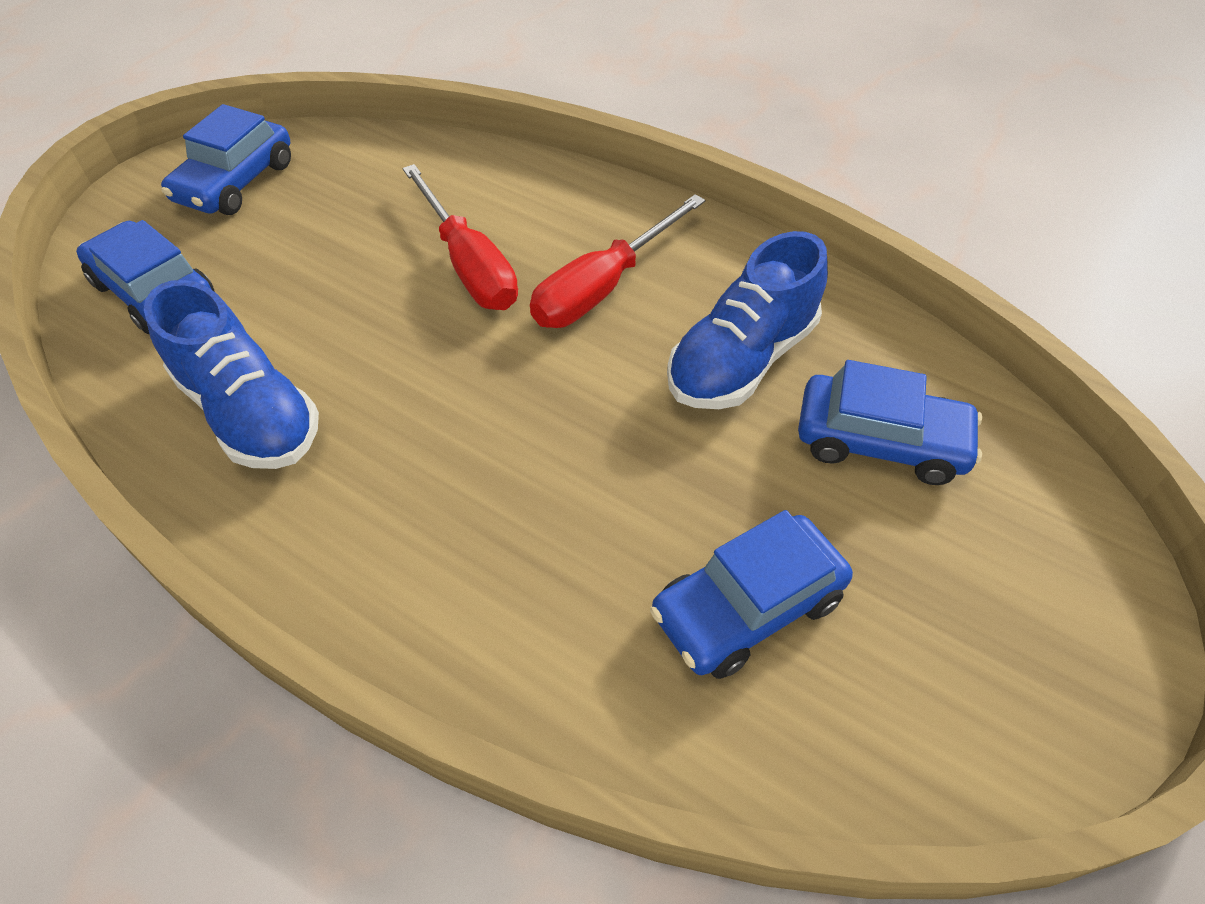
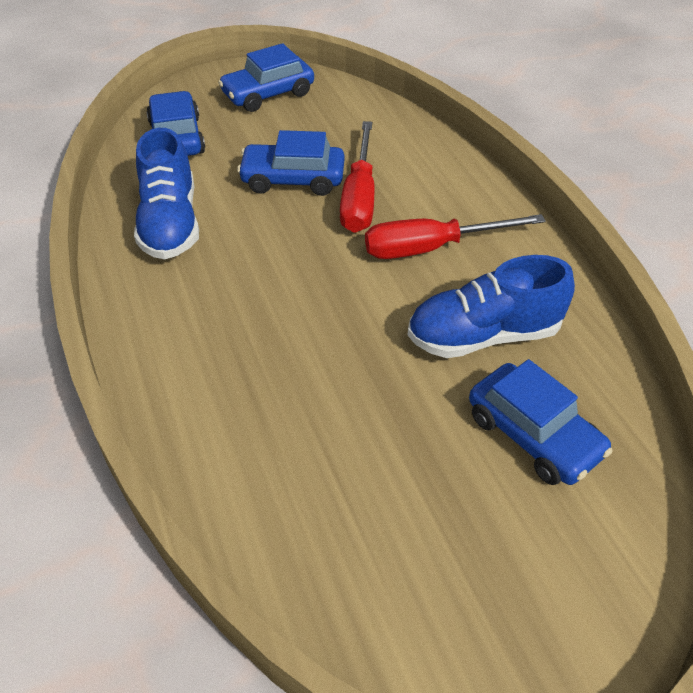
camera: 35 degrees right, 5 degrees down
(747, 607) = (347, 478): blue car -> blue car (293, 179)

